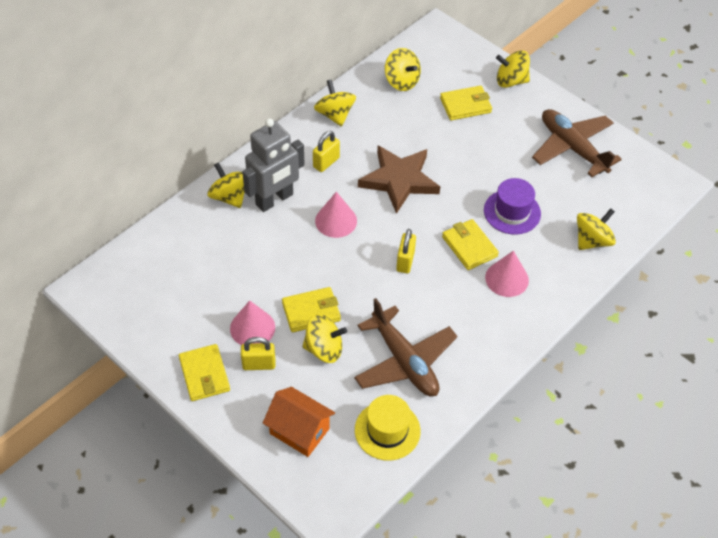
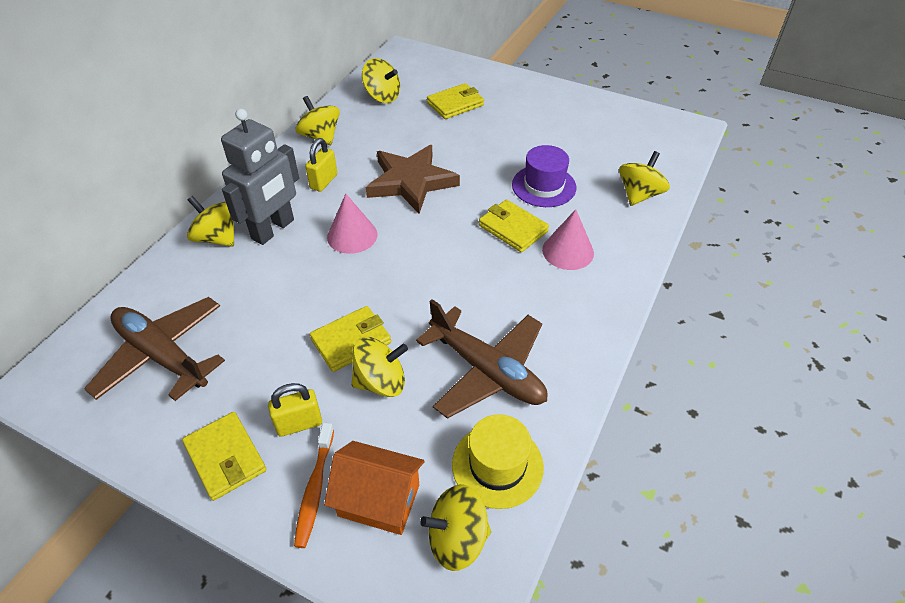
camera: 15 degrees left, 5 degrees down
(252, 328) = (279, 379): pink cone -> none
(259, 412) = (314, 489): none -> orange toothbrush
(405, 261) = (447, 259): yellow padlock -> none
(511, 81) = (492, 77): yellow spinning top -> yellow spinning top (457, 539)
(572, 148) = (578, 119): brown plane -> brown plane (162, 356)

